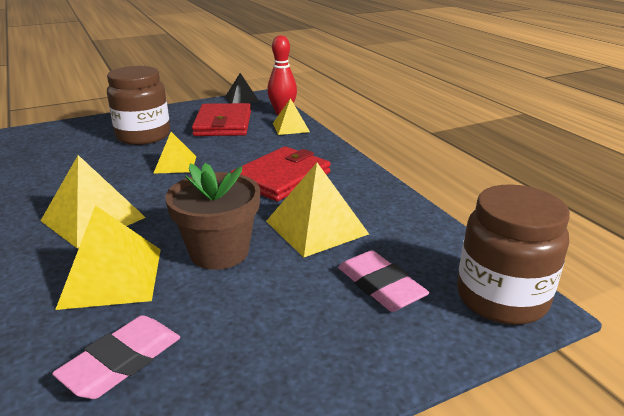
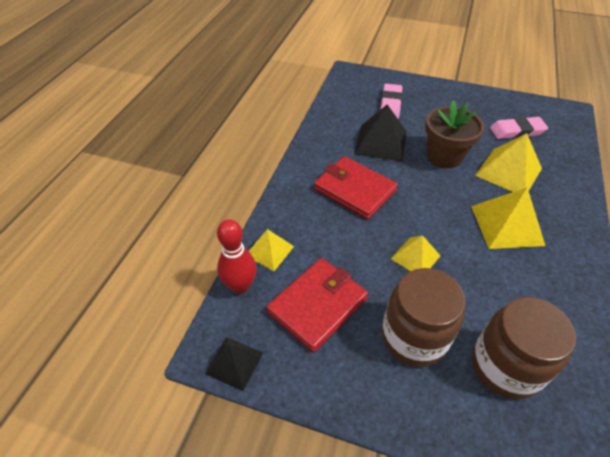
camera: 135 degrees left, 20 degrees up
(281, 177) = (354, 190): red wallet -> red wallet turned 45 degrees clockwise
(316, 227) = (380, 142): yellow pyramid -> black pyramid
(501, 298) = (354, 79): brown jar -> brown jar (505, 366)

